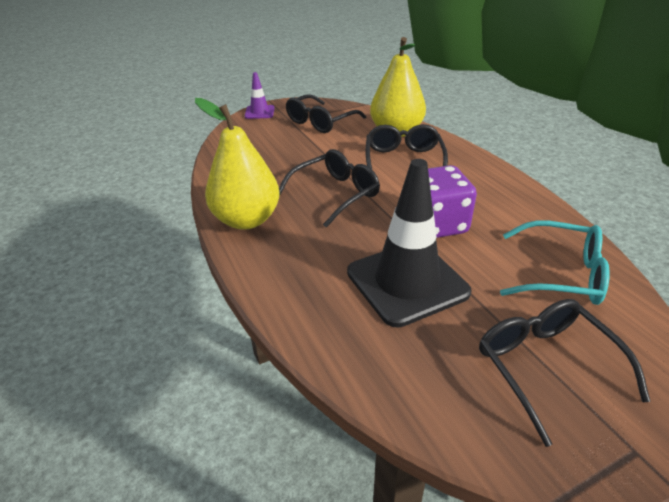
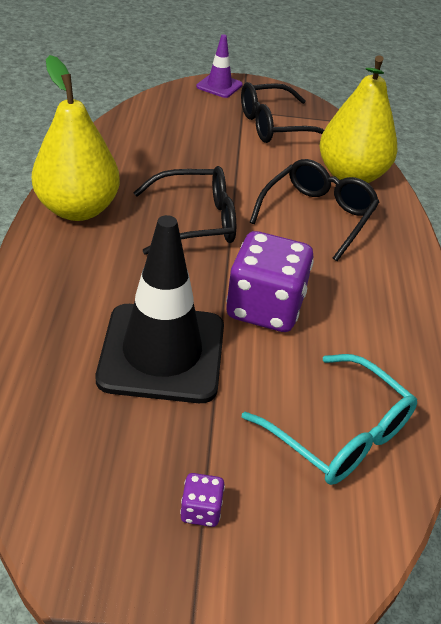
camera: 25 degrees right, 5 degrees up
(545, 366) = (201, 510): black glasses -> purple dice

